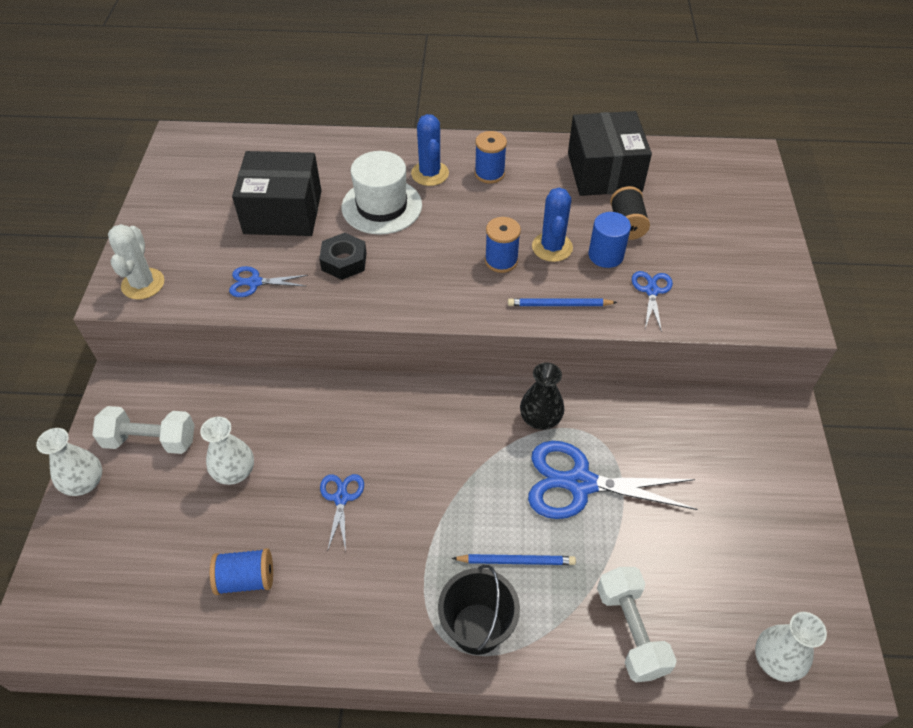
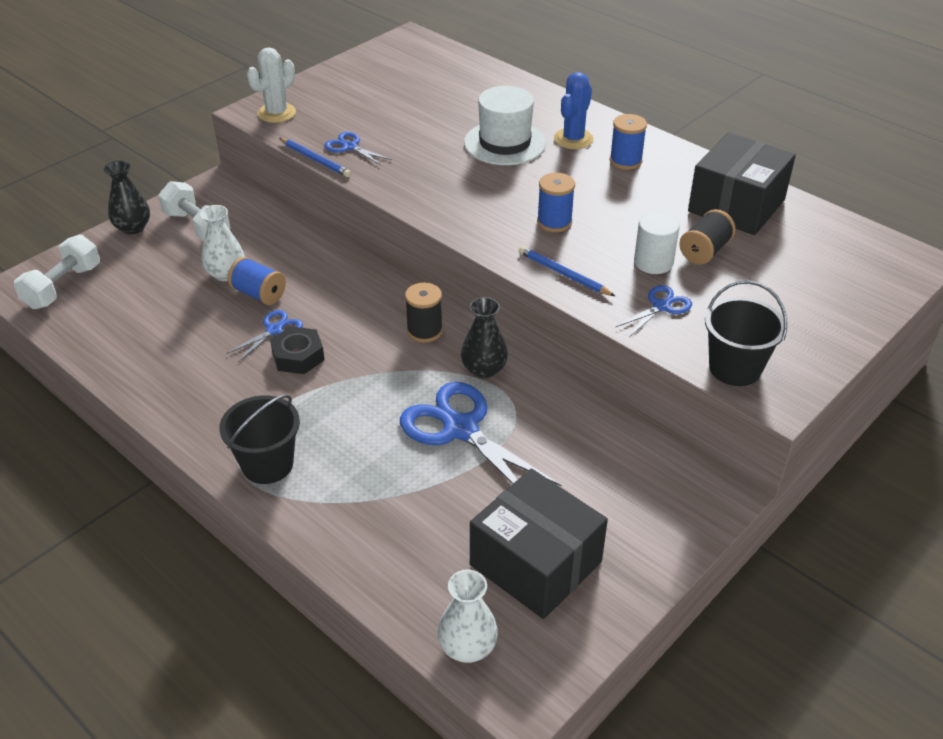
camera: 40 degrees right, 10 degrees down
(84, 483) = (133, 227): white vase -> black vase
(246, 579) = (159, 337): blue spool -> blue spool (259, 294)
(283, 212) = (424, 114): black box -> black box (535, 563)
(344, 261) = (429, 164): black nut -> black nut (298, 356)
(461, 414) = (424, 331): none -> black spool
(516, 561) = (347, 444): blue pencil -> blue pencil (315, 159)
(552, 247) = (611, 234): blue cactus -> none
(606, 255) = (653, 262): blue cylinder -> white cylinder
(630, 631) = (375, 544): white dumbbell -> white dumbbell (63, 287)
(748, 312) = (735, 368): none -> black bucket

